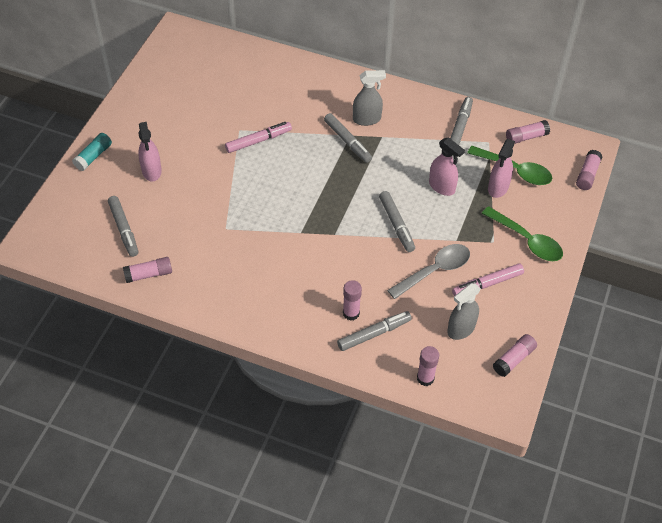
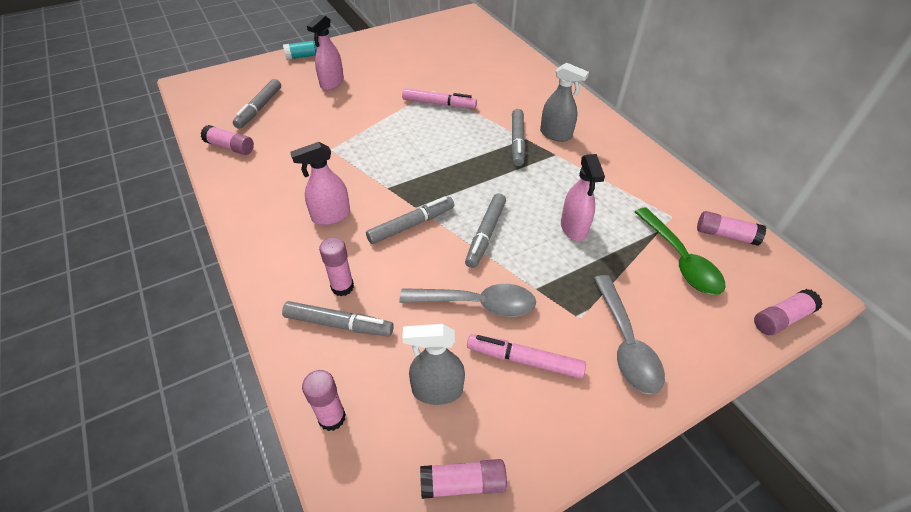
camera: 40 degrees right, 5 degrees down
(460, 127) = (650, 187): grey marker -> grey marker (411, 225)
(498, 188) = (641, 265): pink spray bottle -> pink spray bottle (331, 216)
(527, 240) = (626, 343): green spoon -> grey spoon

